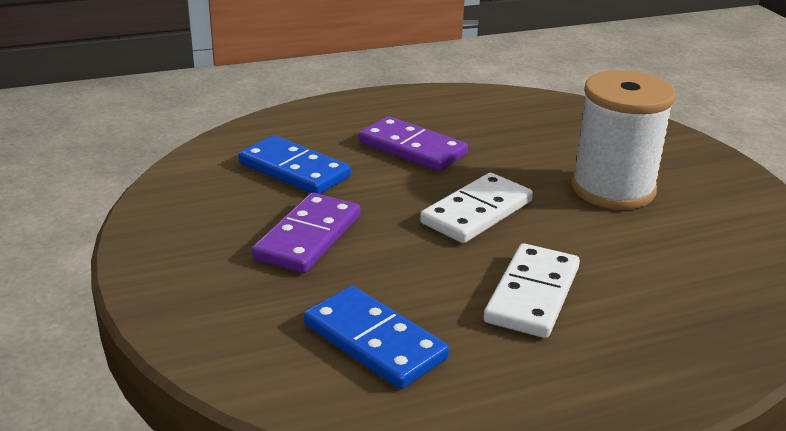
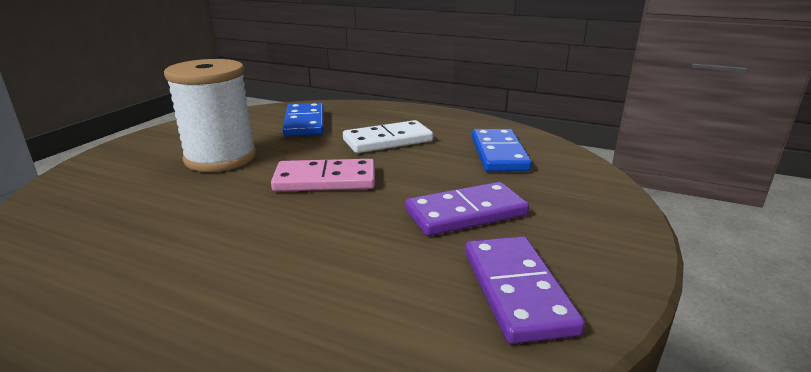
camera: 135 degrees left, 5 degrees down
(294, 170) = (391, 281): blue domino -> blue domino (305, 123)
(412, 148) = (247, 248): purple domino -> purple domino (516, 291)
(476, 212) = (325, 180): white domino -> pink domino

